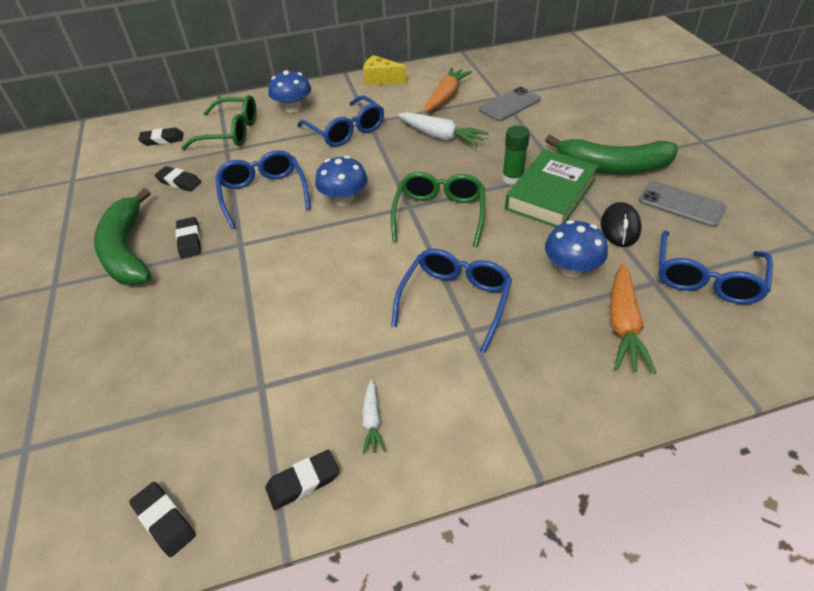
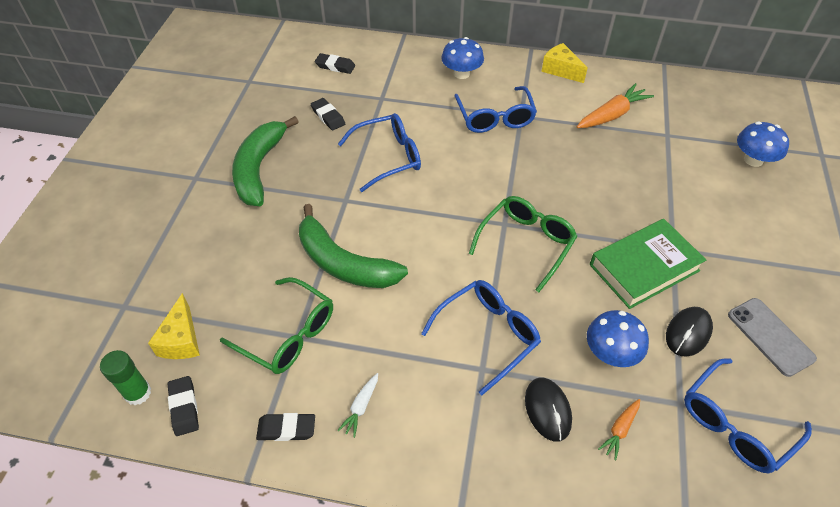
camera: 25 degrees right, 5 degrees up
(122, 450) = (181, 340): none -> yellow cheese
(189, 240) = (309, 179): black eraser -> none
(231, 132) = (394, 80): green glasses -> green glasses (288, 335)
(263, 193) = (388, 157): blue glasses -> blue glasses turned 60 degrees clockwise
(344, 199) = (452, 192): blue mushroom -> blue mushroom (753, 160)
(440, 136) = (578, 159): white carrot -> none
(509, 105) = (671, 149): grey phone -> none
(512, 178) = (618, 234): green glue stick -> green glue stick (138, 393)
(551, 338) = (547, 410): none -> black mouse
(613, 166) = (729, 264): green banana -> green banana (344, 263)
(623, 325) = (620, 430): orange carrot -> orange carrot, size x0.53

